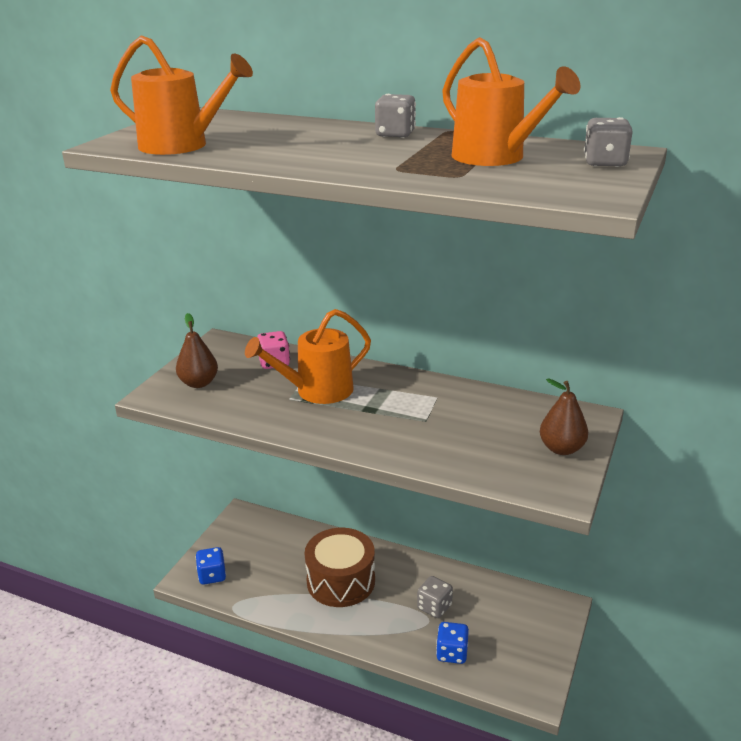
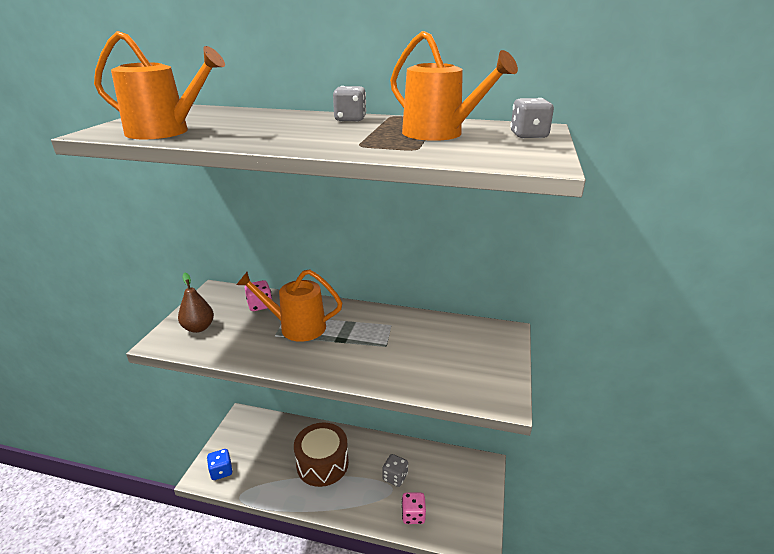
camera: 10 degrees left, 0 degrees up
(317, 391) = (297, 327): orange watering can -> orange watering can turned 45 degrees clockwise
(452, 653) = (413, 515): blue dice -> pink dice
(561, 449) = (494, 361): brown pear -> none

